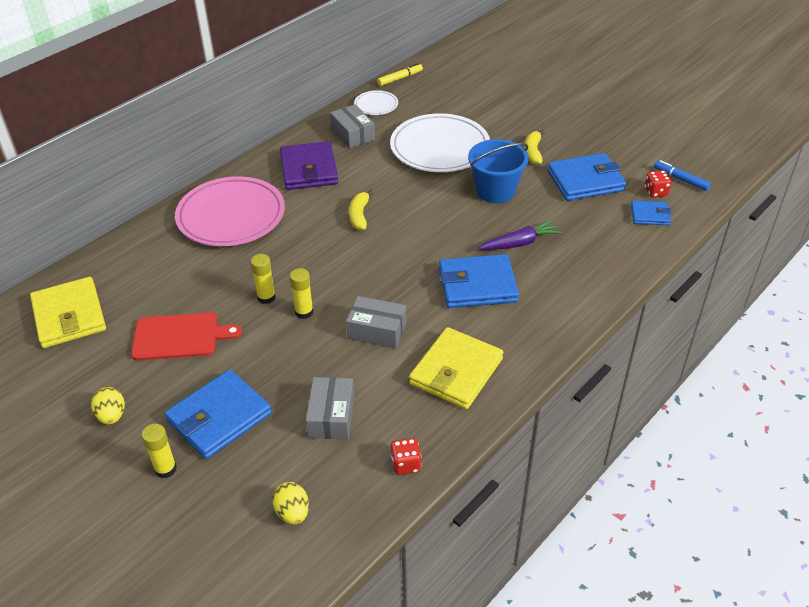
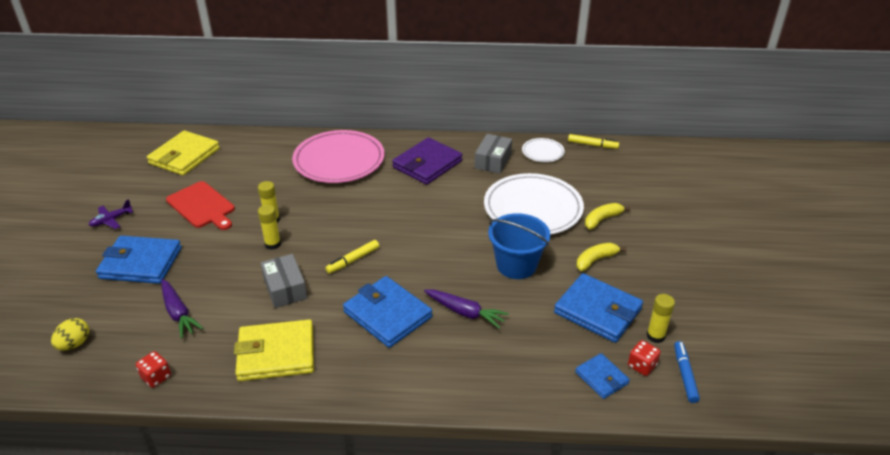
camera: 50 degrees right, 5 degrees down
(112, 416) = (111, 220): yellow egg -> purple plane
(165, 469) = (80, 266): yellow glue stick -> yellow glue stick (655, 336)
(331, 416) = (178, 313): grey box -> purple carrot
(359, 215) = (403, 213): yellow banana -> yellow banana (602, 219)
(387, 273) = (353, 260): none -> yellow marker

